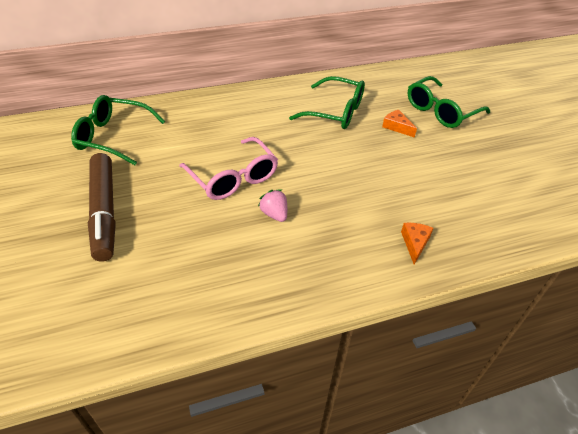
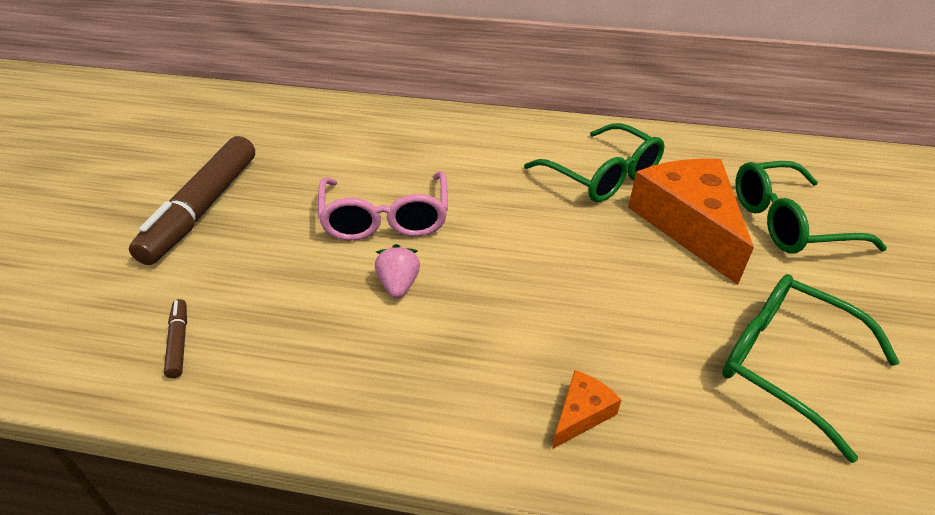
camera: 30 degrees right, 5 degrees down
(114, 137) = (290, 128): green glasses -> green glasses (786, 364)
(172, 297) = (178, 342): none -> brown marker
(397, 127) = (688, 224): orange cheese -> orange cheese, size x2.37

